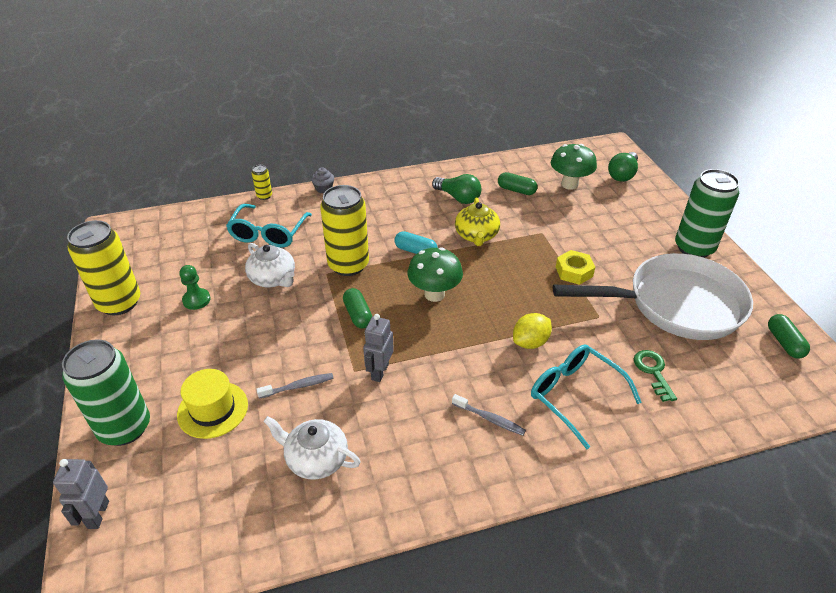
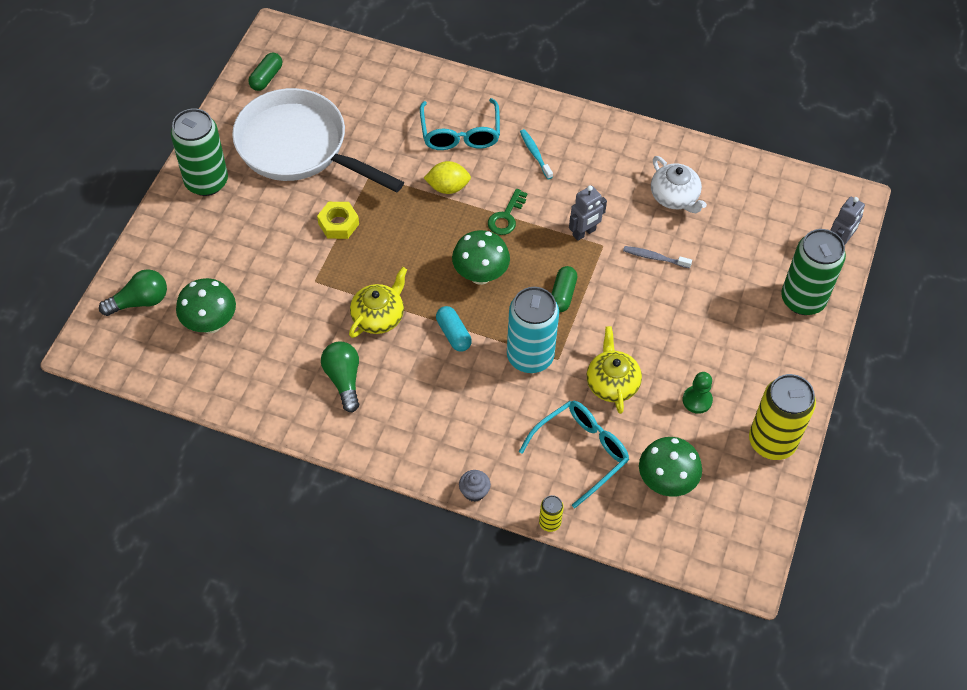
camera: 145 degrees left, 15 degrees up
(196, 245) = (666, 482): none -> green mushroom
(213, 409) = (730, 276): yellow hat -> none
(273, 279) = (612, 383): white teapot -> yellow teapot
(348, 265) = (530, 356): yellow can -> turquoise can
(490, 419) = (535, 154): grey toothbrush -> turquoise toothbrush
(516, 190) = (273, 351): green capsule -> none
(653, 372) = (386, 115): green key -> green key (506, 216)

